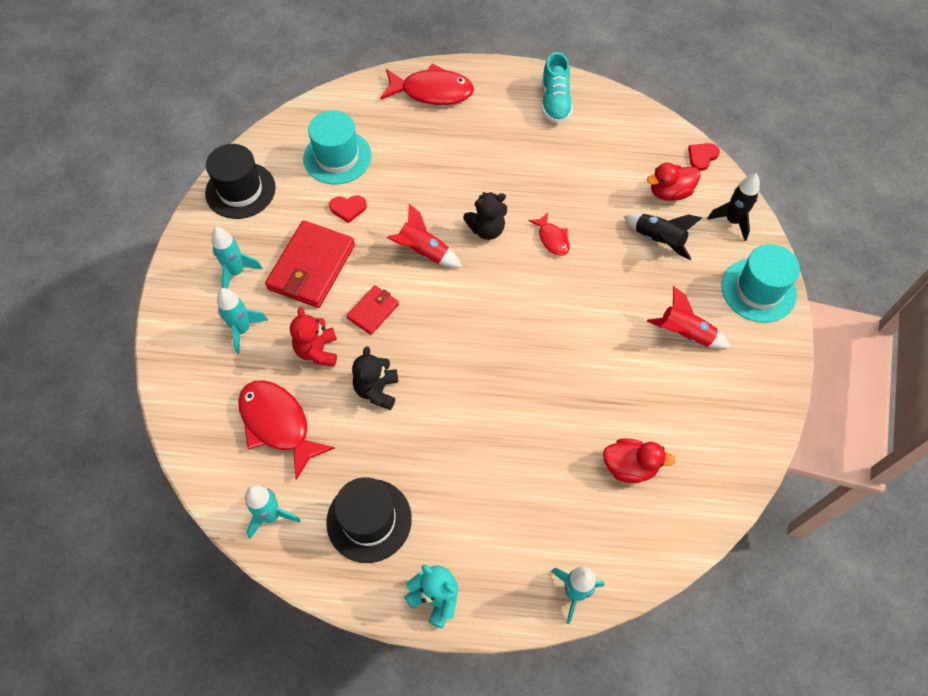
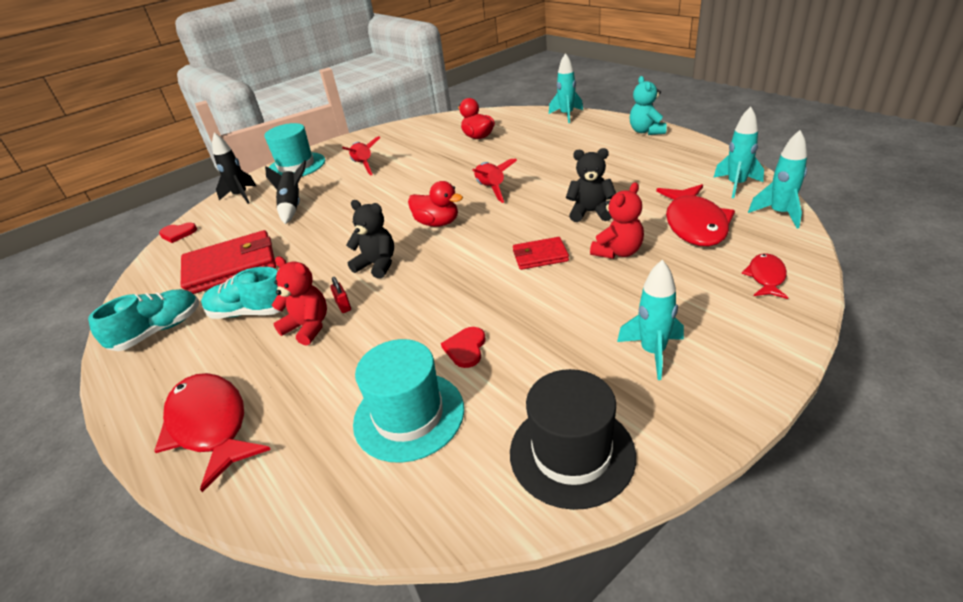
camera: 130 degrees left, 25 degrees down
(242, 330) = (683, 297): turquoise rocket -> turquoise rocket (779, 214)
(311, 267) = (562, 315): red wallet -> red wallet (231, 267)
(348, 208) = (466, 348): red heart -> red heart turned 120 degrees counterclockwise
(369, 520) = (660, 164): black hat -> none
(377, 390) = (590, 212): black teddy bear -> black teddy bear turned 135 degrees counterclockwise
(423, 252) = (446, 275): red rocket -> red rocket (491, 189)
(462, 187) = (343, 306): none -> red padlock
(463, 161) = (308, 327): none -> red teddy bear
(517, 146) = (251, 312): none -> turquoise shoe
(552, 239) = (346, 237): red fish -> red fish (766, 277)
(669, 192) = (235, 225): red duck -> red duck (437, 223)

